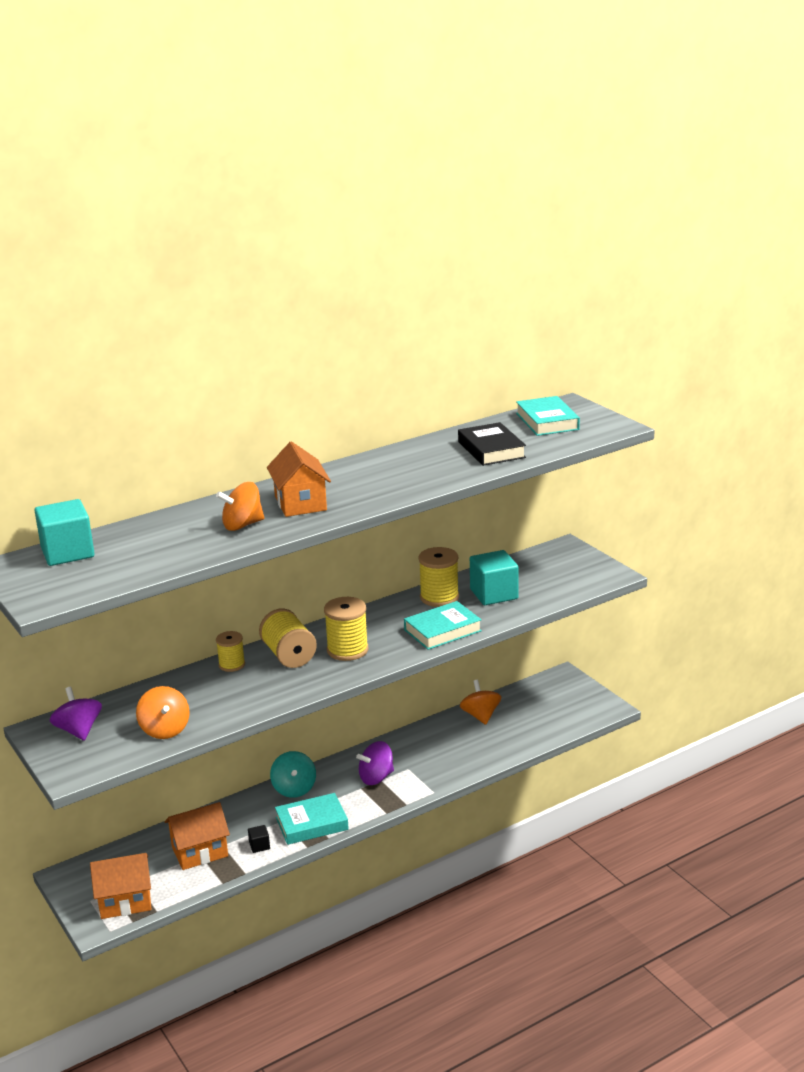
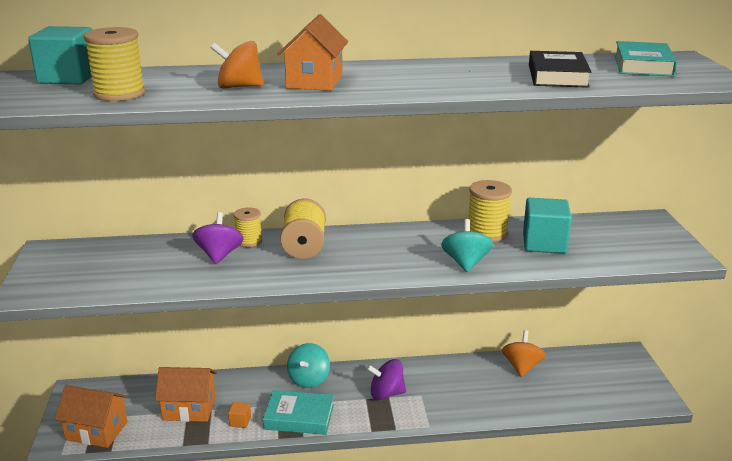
camera: 25 degrees right, 0 degrees up
(79, 730) = (73, 259): purple spinning top -> purple spinning top (219, 255)
(165, 730) = (137, 279): orange spinning top -> none
(259, 846) = (240, 421): black cube -> orange cube
(347, 650) = (360, 256): yellow spool -> yellow spool (119, 94)
(442, 630) = (466, 263): turquoise book -> turquoise spinning top

